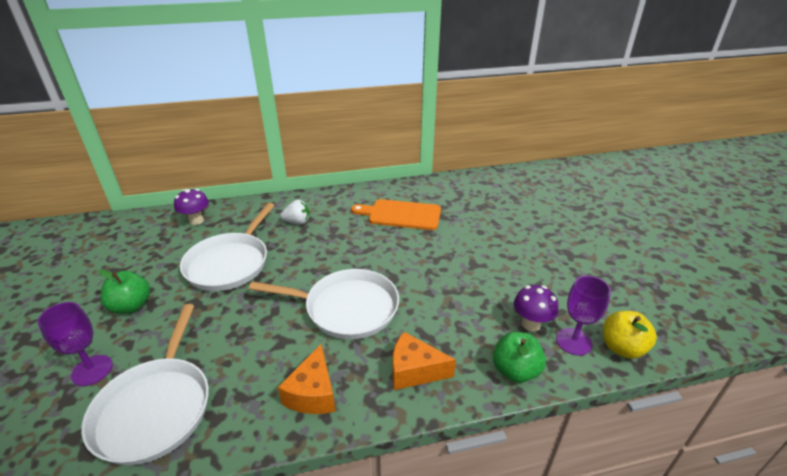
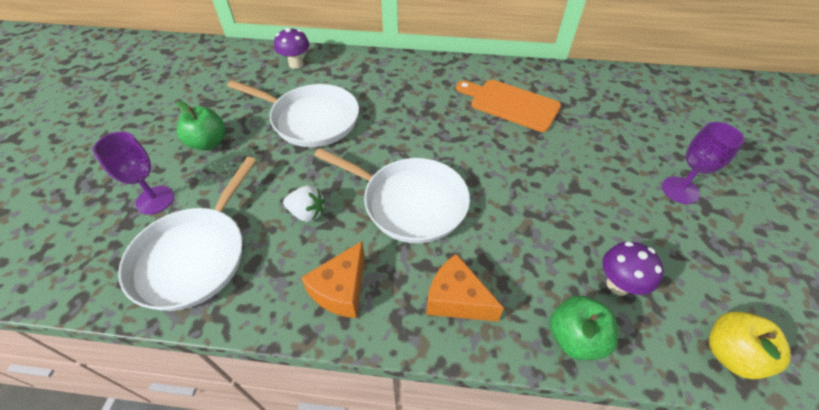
camera: 20 degrees right, 15 degrees up
(230, 263) = (311, 120): white pan -> white pan turned 105 degrees counterclockwise
(297, 222) = (394, 88): white strawberry -> white strawberry (307, 213)
(573, 341) = (666, 324): purple goblet -> purple goblet (680, 190)

